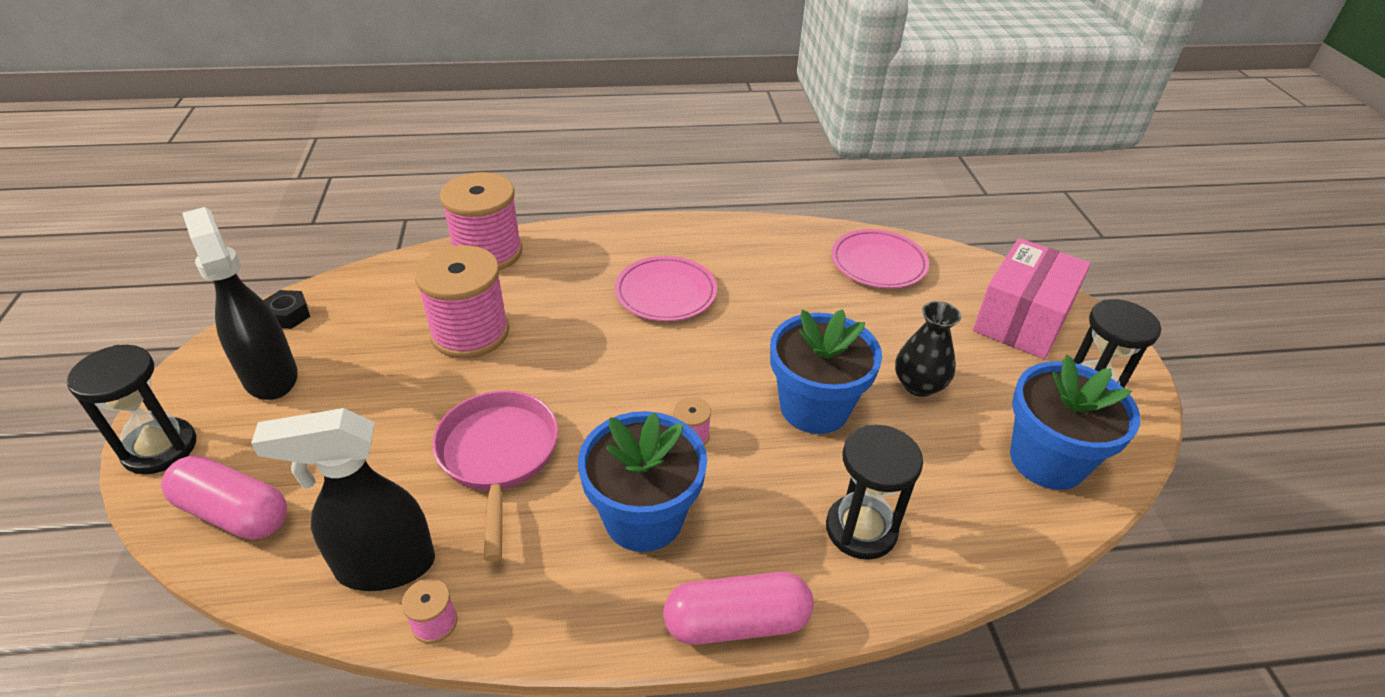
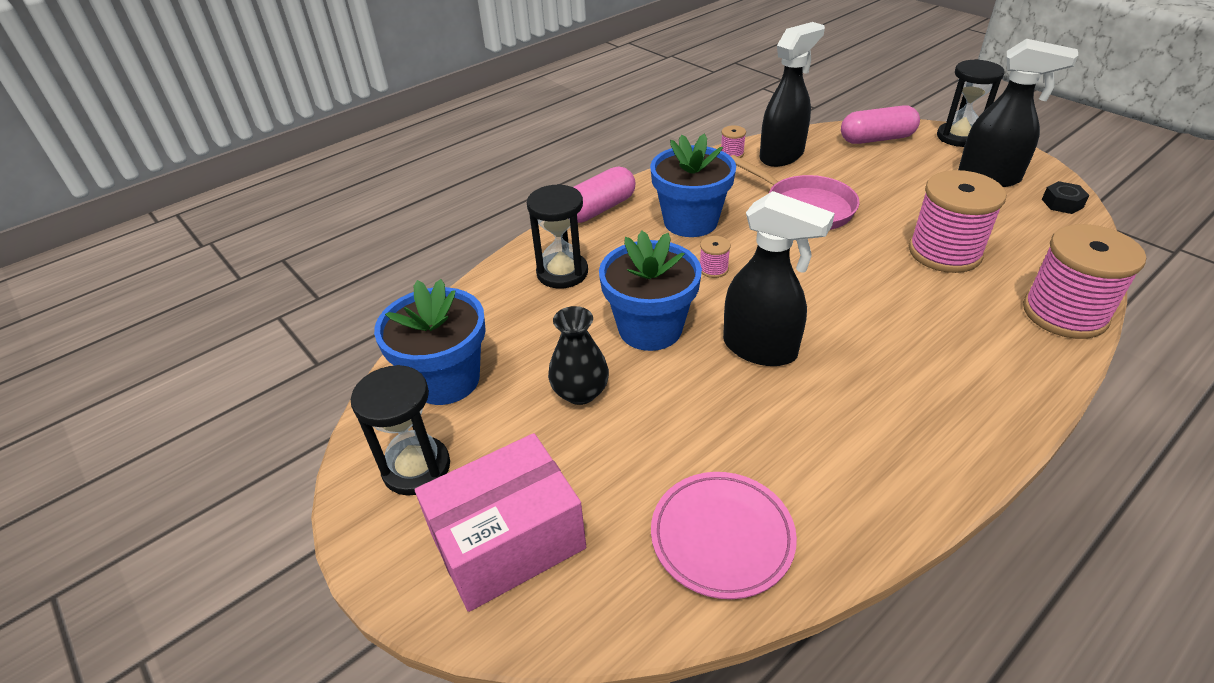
camera: 150 degrees right, 0 degrees up
(665, 293) = (873, 361): pink plate -> none
(737, 342) = (760, 349): none -> black spray bottle
(1021, 319) = (508, 542): pink box -> pink box turned 60 degrees clockwise

